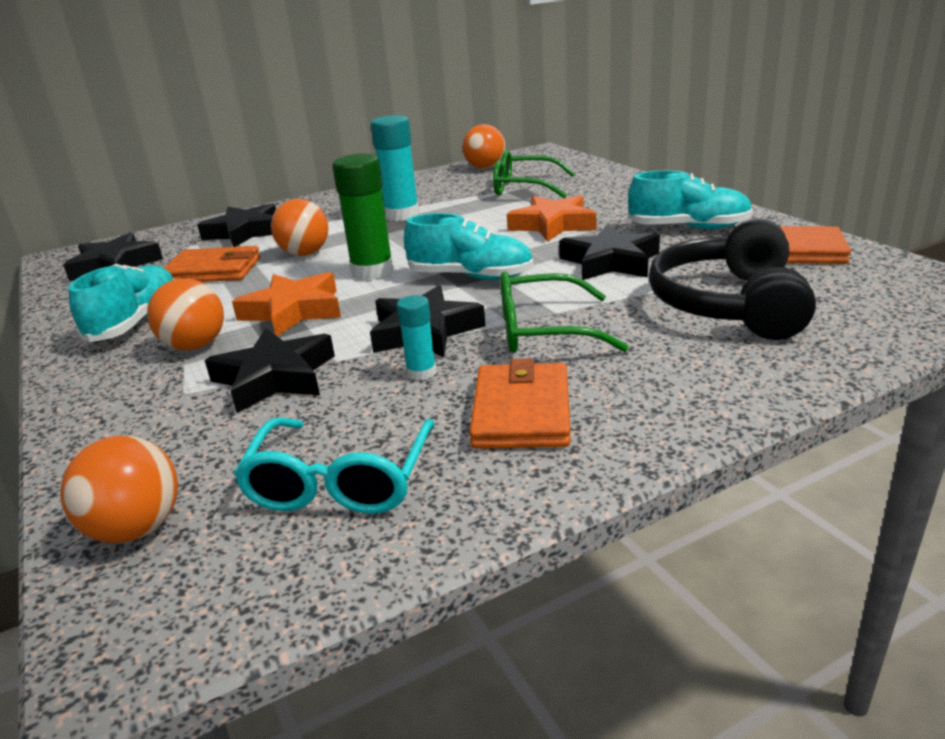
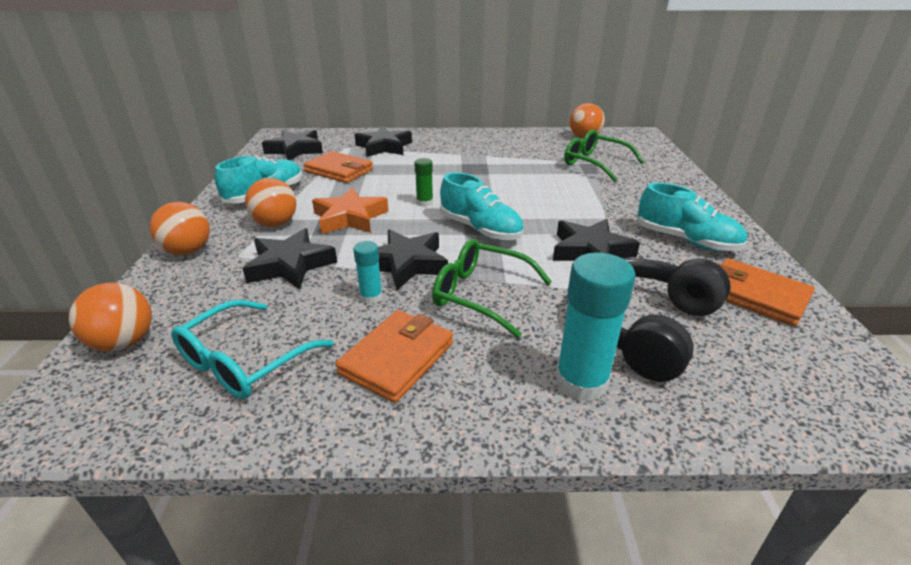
camera: 25 degrees right, 5 degrees up
(305, 254) = (400, 175): orange ball -> orange ball (188, 251)
(372, 271) = (424, 203): green glue stick -> green glue stick, size x0.53
(401, 215) = (488, 162): turquoise glue stick -> turquoise glue stick (581, 382)
(553, 225) = (582, 203): orange star -> none

